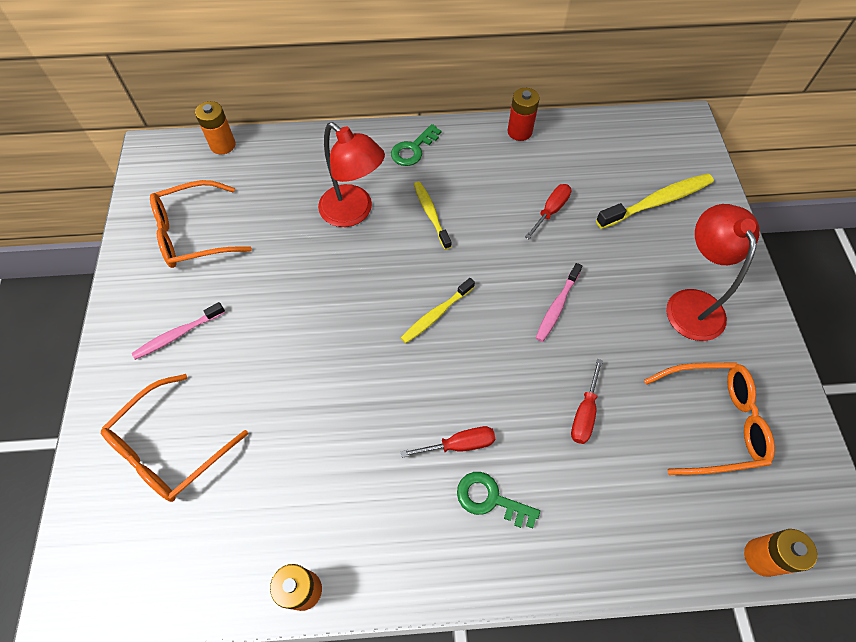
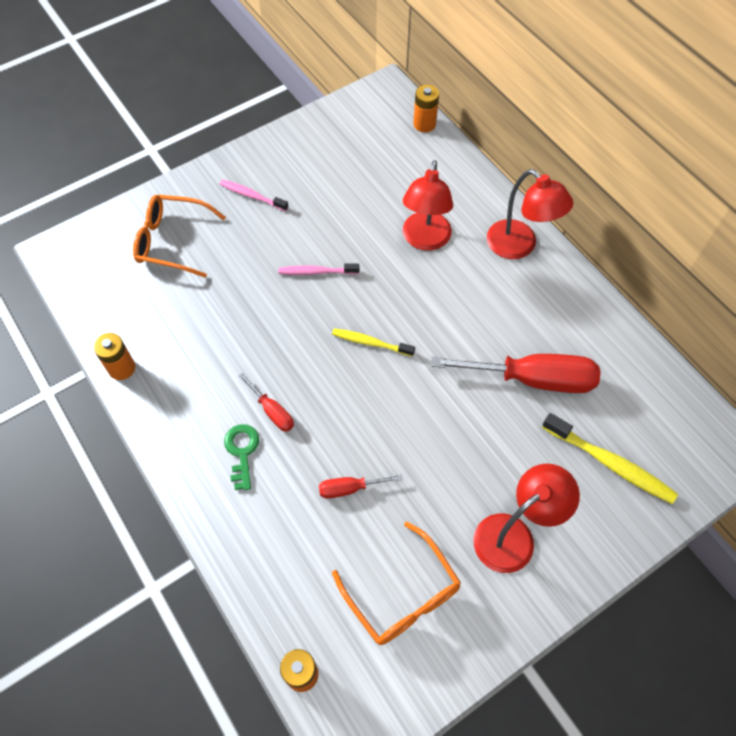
camera: 60 degrees right, 0 degrees up
(193, 234) = (335, 155): orange glasses -> none
(413, 149) = (519, 246): green key -> red lamp
(431, 214) = (462, 292): yellow toothbrush -> none
(519, 132) = (603, 315): red battery -> none
(551, 211) = (532, 379): red screwdriver -> red screwdriver, size x2.10
(557, 306) = (436, 426): pink toothbrush -> pink toothbrush (316, 272)

